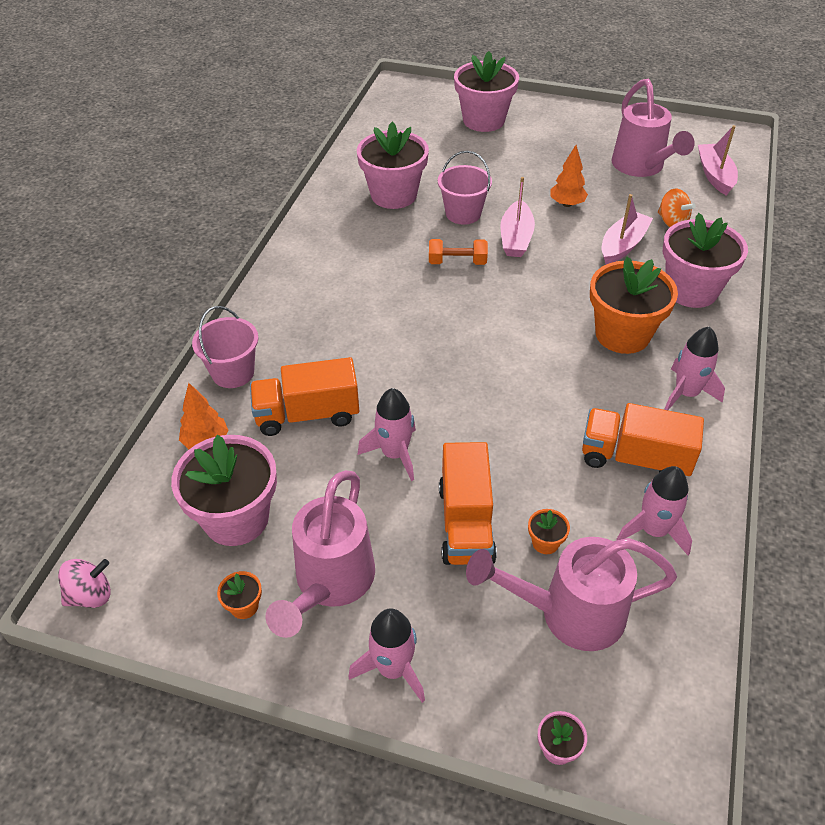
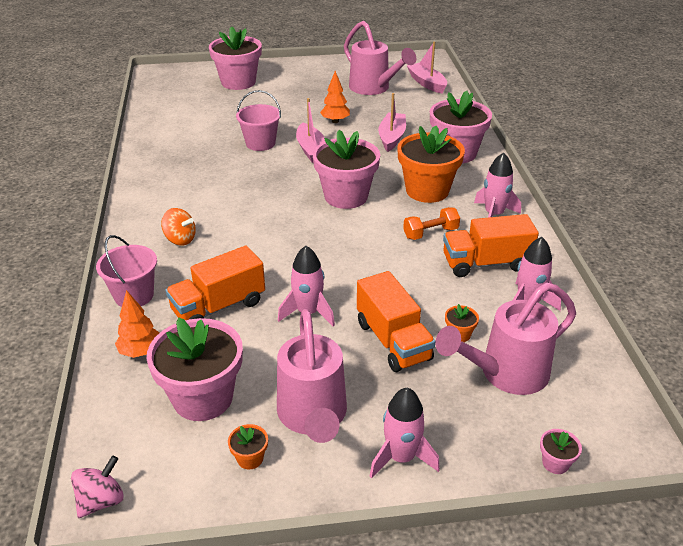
camera: 25 degrees left, 10 degrees down
(394, 195) = (197, 143): pink flower pot -> pink flower pot (346, 196)
(457, 262) = (276, 175): orange dumbbell -> orange dumbbell (430, 233)
(672, 222) = (416, 116): orange spinning top -> orange spinning top (180, 239)

